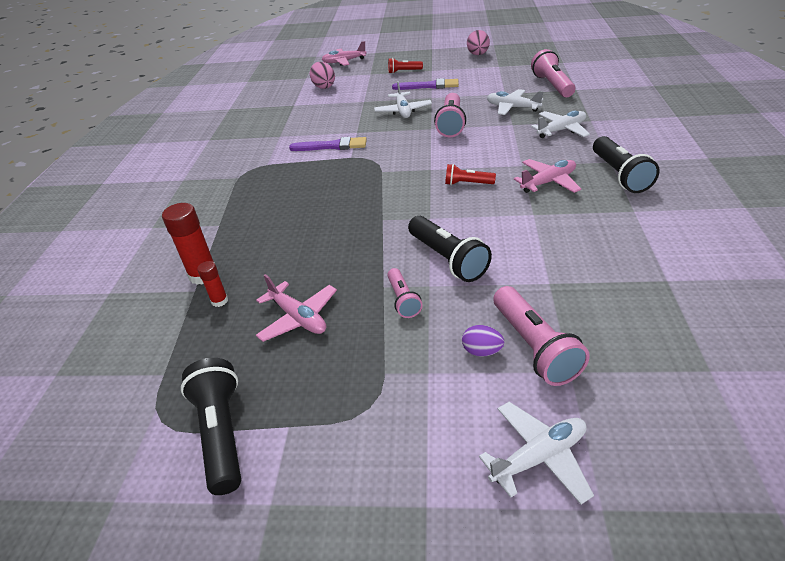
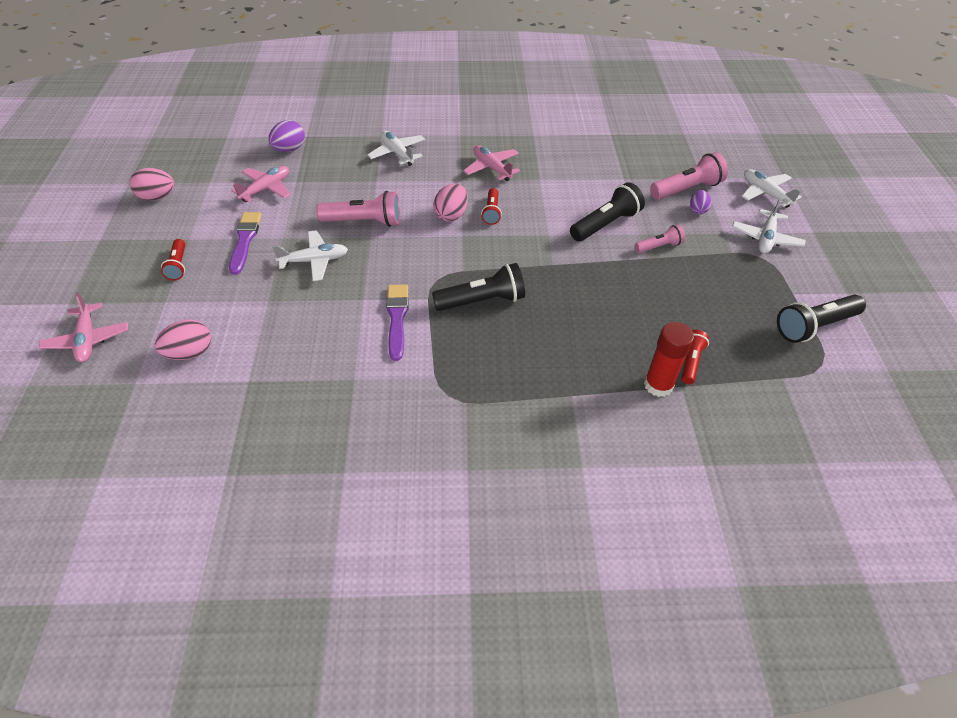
camera: 100 degrees left, 10 degrees up
(219, 301) = (690, 362): red glue stick -> red flashlight
(298, 318) = (695, 303): pink plane -> pink plane (266, 189)
(462, 162) = (451, 215): none -> pink egg
(512, 108) = (337, 178): white plane -> white plane (766, 238)
(552, 85) = (289, 149): pink flashlight -> purple egg
(619, 175) = (483, 134): black flashlight -> black flashlight (482, 301)

